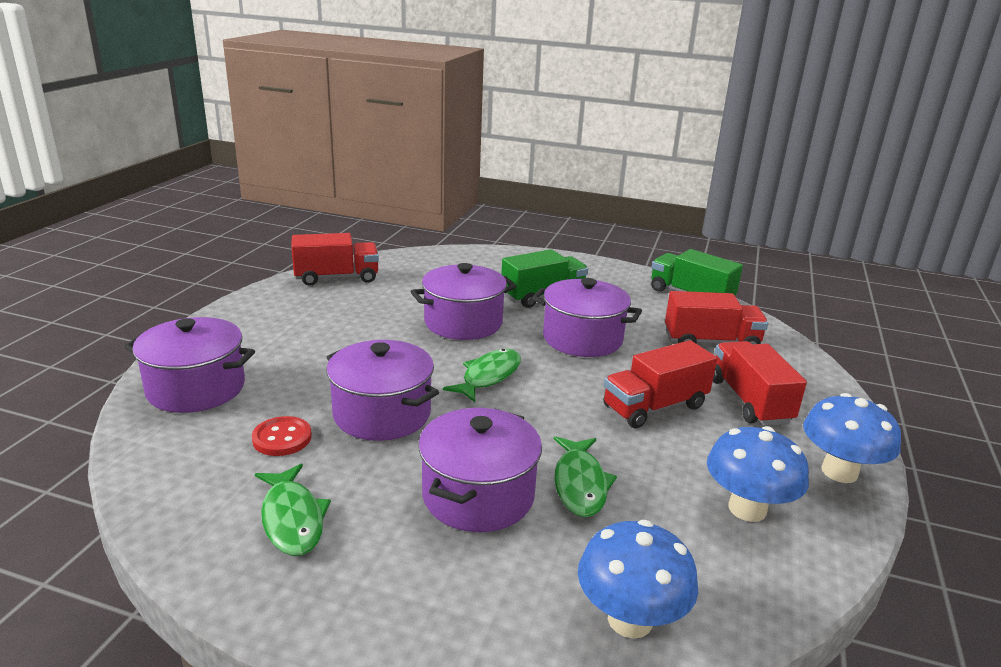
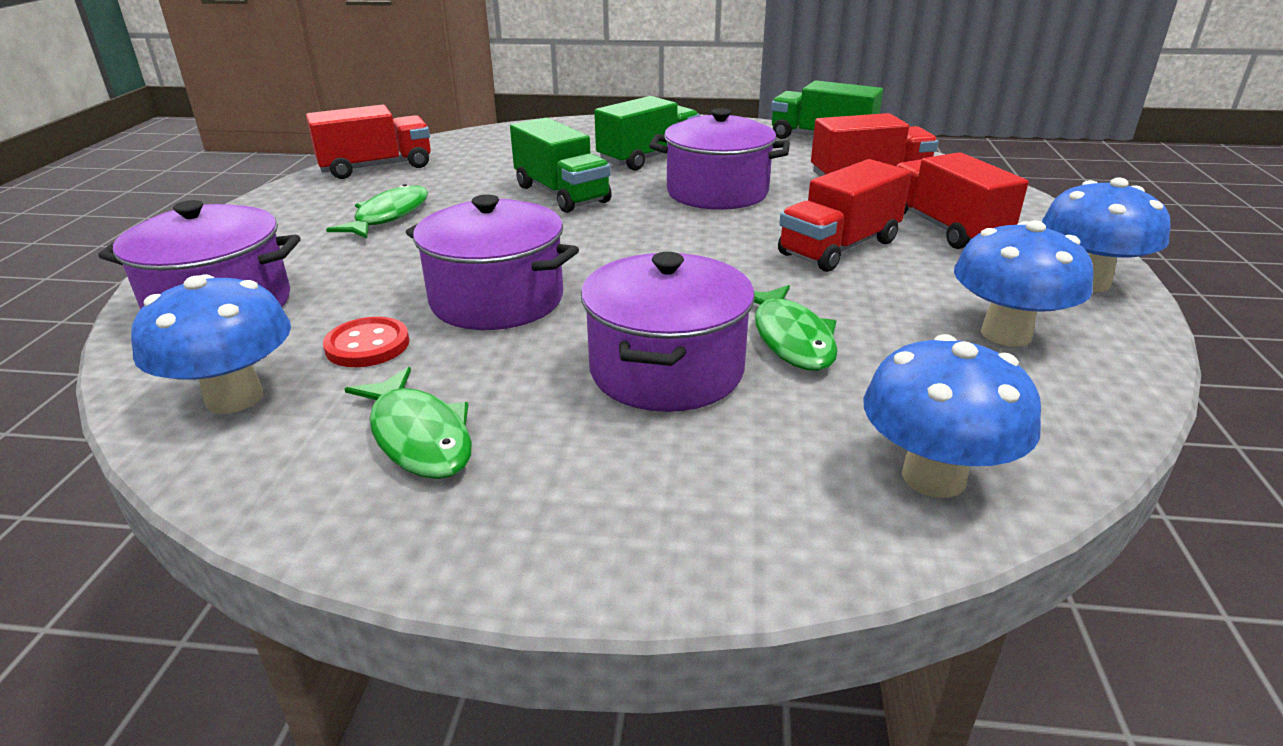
camera: 10 degrees left, 5 degrees up
(185, 466) = (234, 398): none -> blue mushroom
(463, 323) = (561, 194): purple pot -> green truck
(488, 376) = (619, 243): green fish -> green fish (389, 216)

